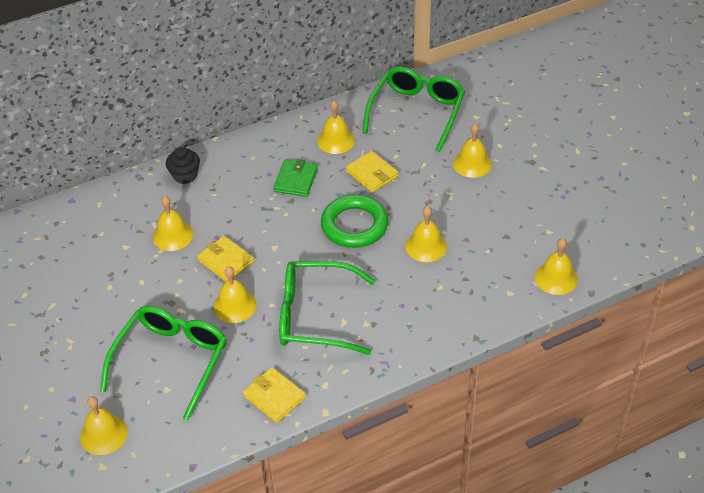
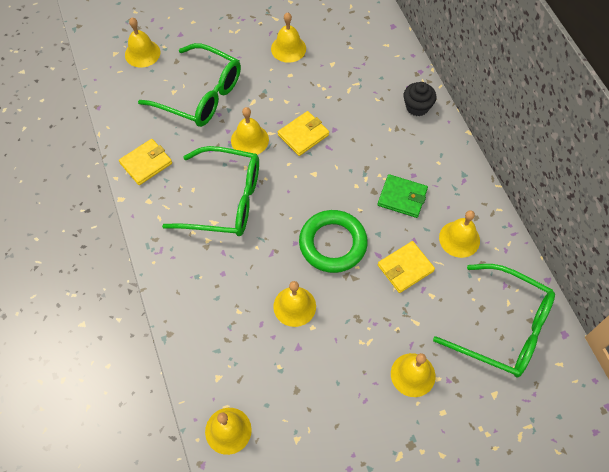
camera: 95 degrees right, 15 degrees up
(173, 235) = (340, 97): yellow bell -> yellow bell (288, 48)
(315, 316) = (225, 200): green glasses -> green glasses turned 90 degrees clockwise

